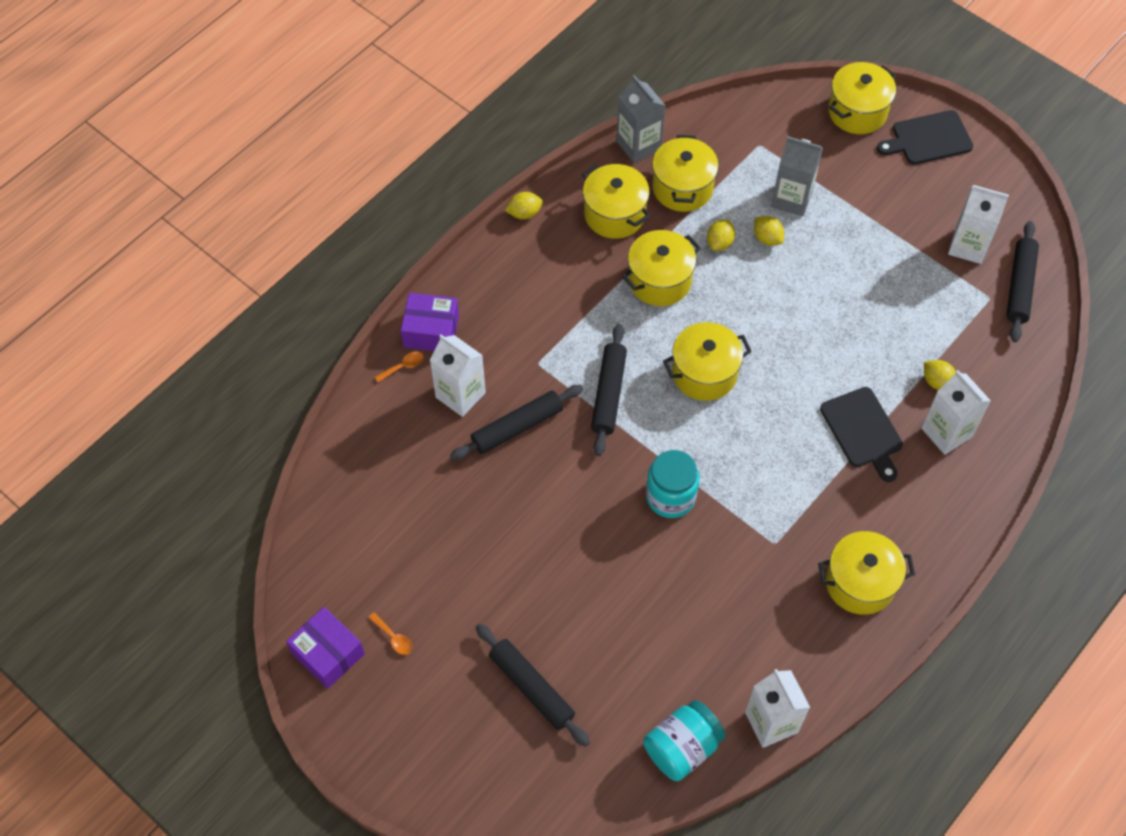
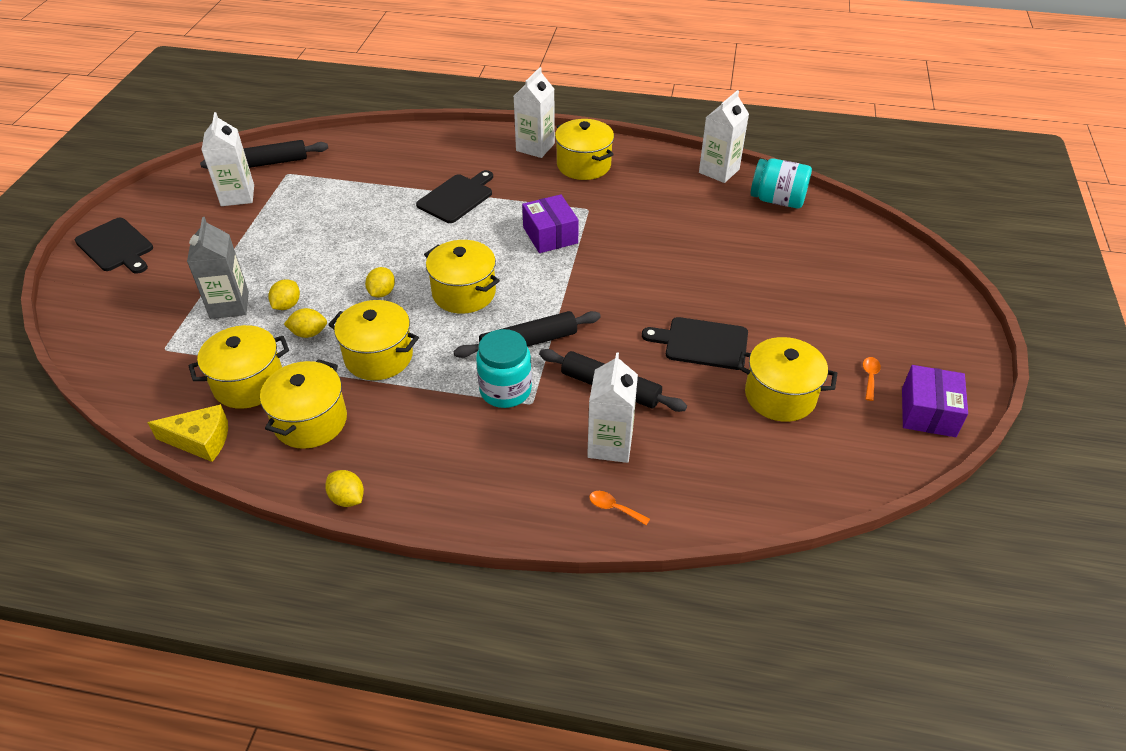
camera: 120 degrees left, 15 degrees down
(431, 331) = (554, 506): purple box -> purple box (550, 235)
(520, 528) = (702, 343): none -> black cutting board
(532, 687) = (818, 283): black rolling pin -> none
(638, 145) = (200, 440): grey carton -> yellow cheese
(670, 496) = (596, 271): turquoise jar -> turquoise jar (505, 390)
(857, 112) = (93, 298): yellow pot -> yellow pot (780, 396)
(937, 382) = (386, 176): yellow lemon -> yellow lemon (382, 292)
(946, 432) = (429, 162): white carton -> white carton (535, 147)

